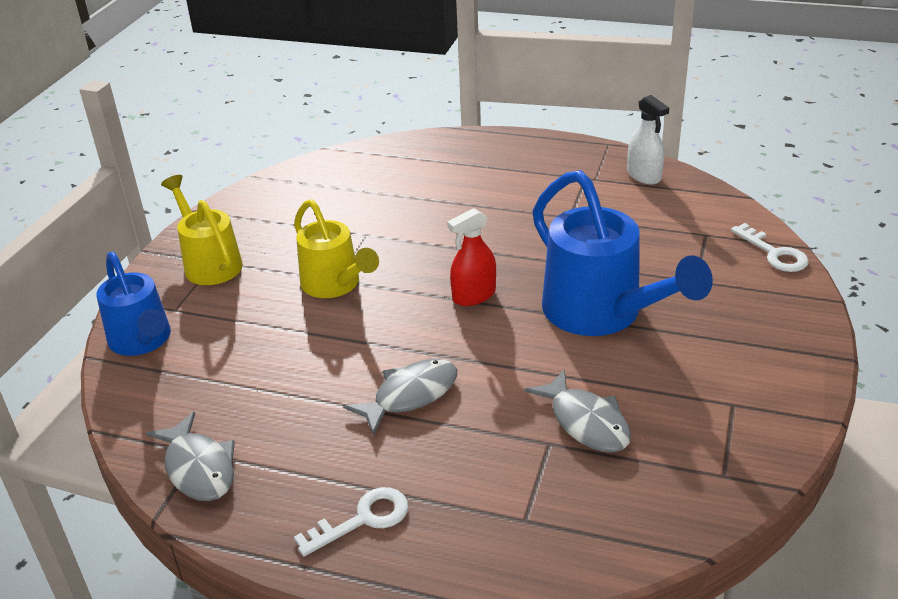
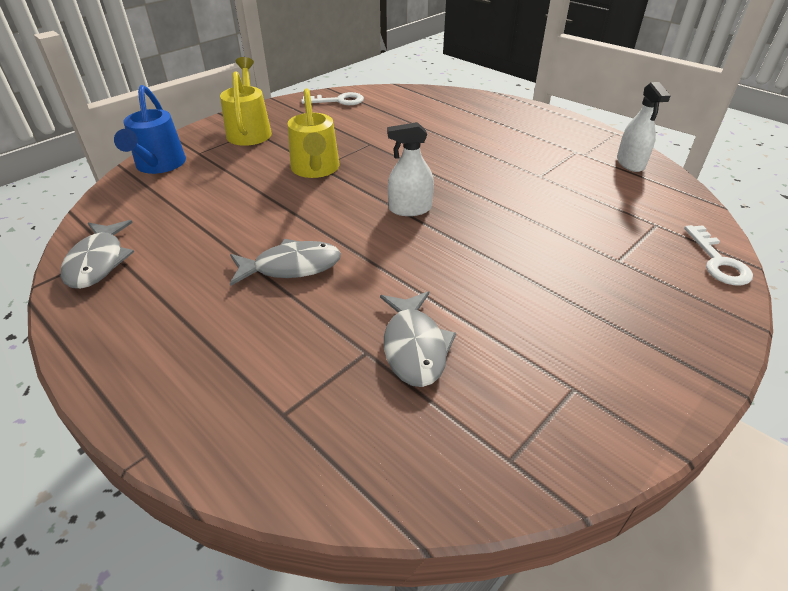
camera: 25 degrees right, 5 degrees up
(362, 519) = (160, 351): white key -> white key (338, 101)
(474, 295) = (410, 209): red spray bottle -> white spray bottle
(601, 314) = (506, 258): blue watering can -> none

